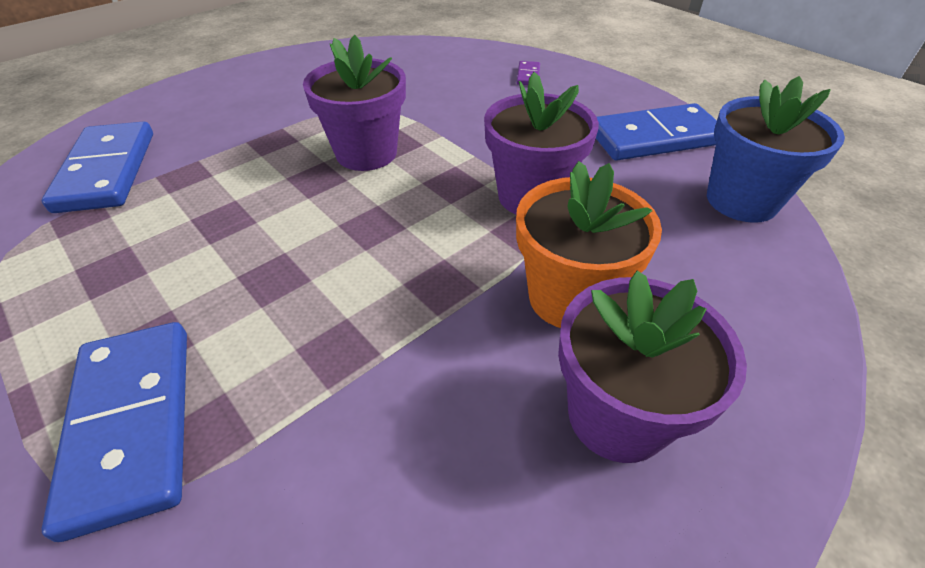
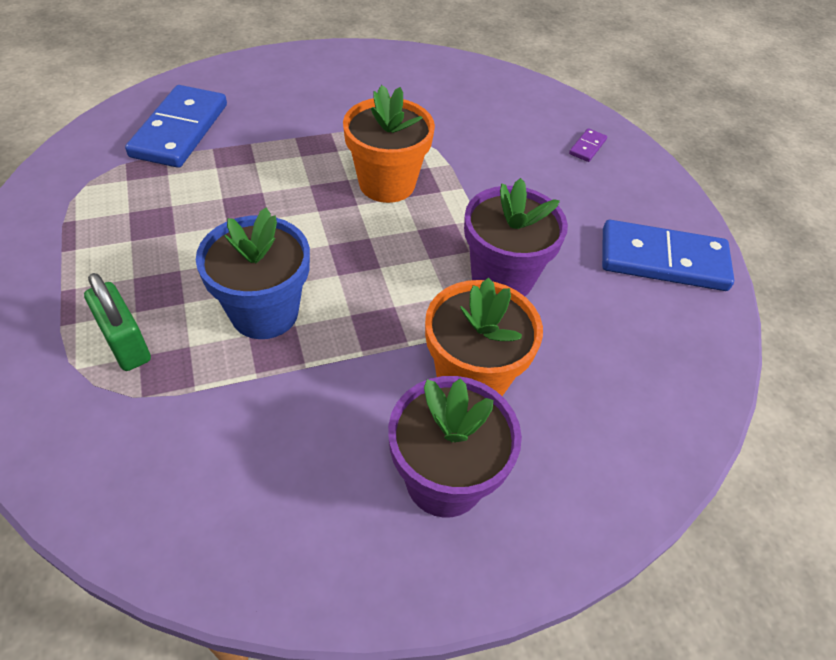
camera: 20 degrees right, 5 degrees up
(133, 423) = (126, 343): blue domino -> green padlock
(366, 153) = (387, 183): purple flower pot -> orange flower pot
(741, 200) = (694, 354): blue flower pot -> blue flower pot (264, 312)

